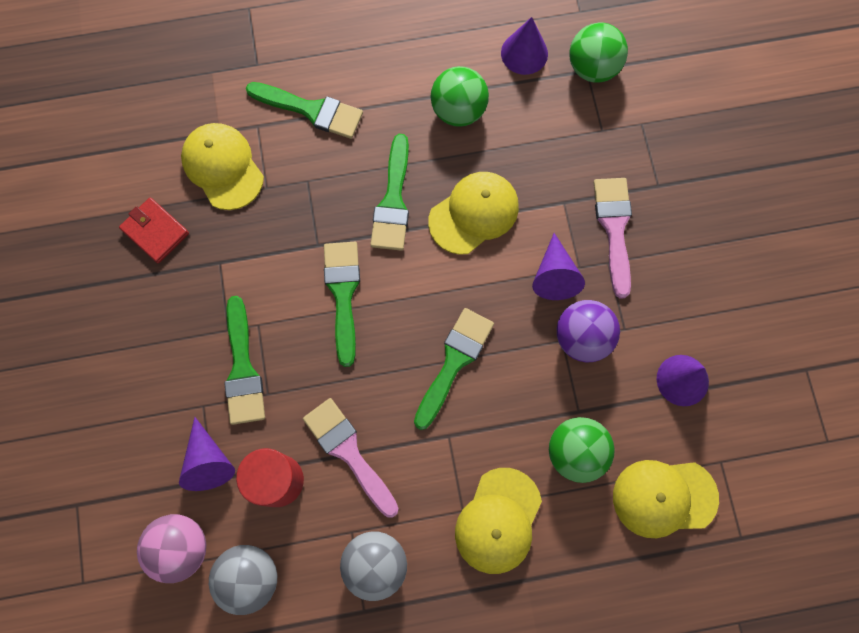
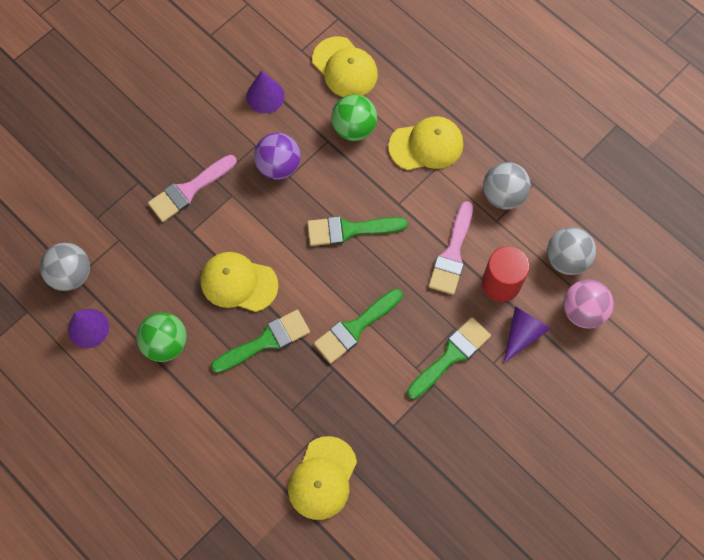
camera: 125 degrees left, 5 degrees down
(155, 231) = (403, 488): red wallet -> none
(311, 110) = (234, 447): green brush -> none
(554, 275) = (248, 206): purple cone -> none
(593, 68) = (71, 274): green ball -> grey ball

